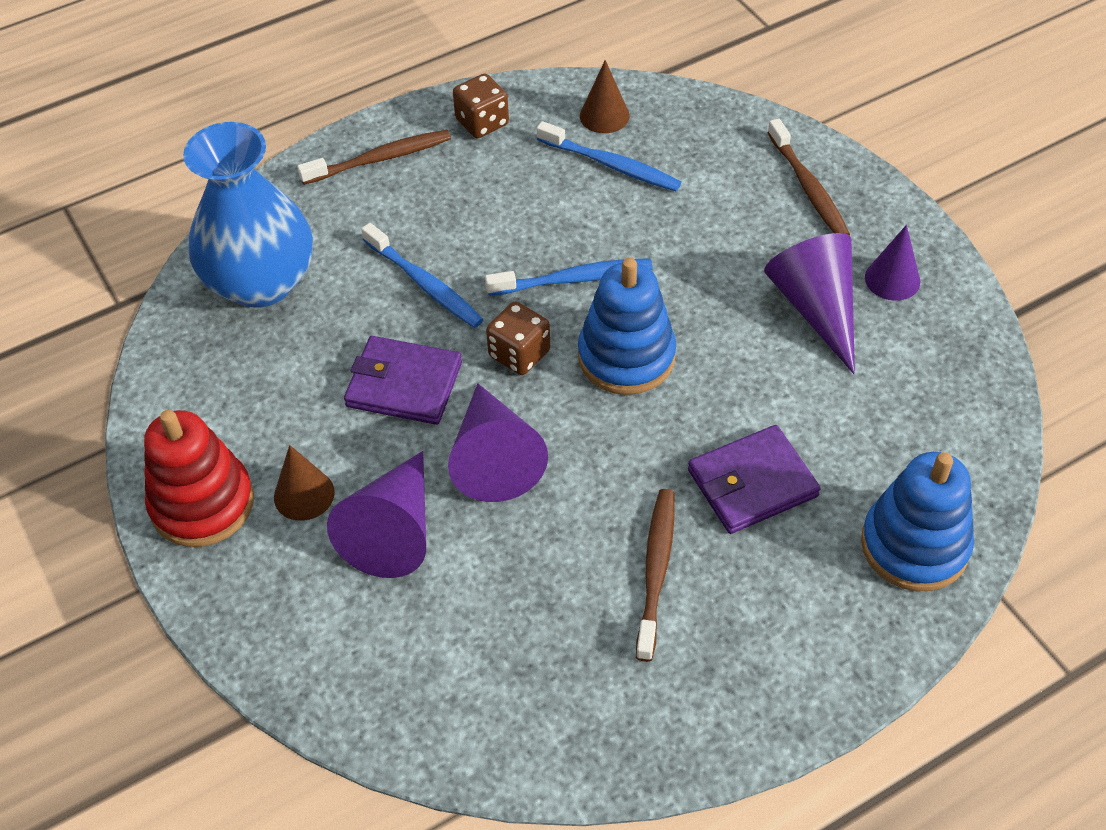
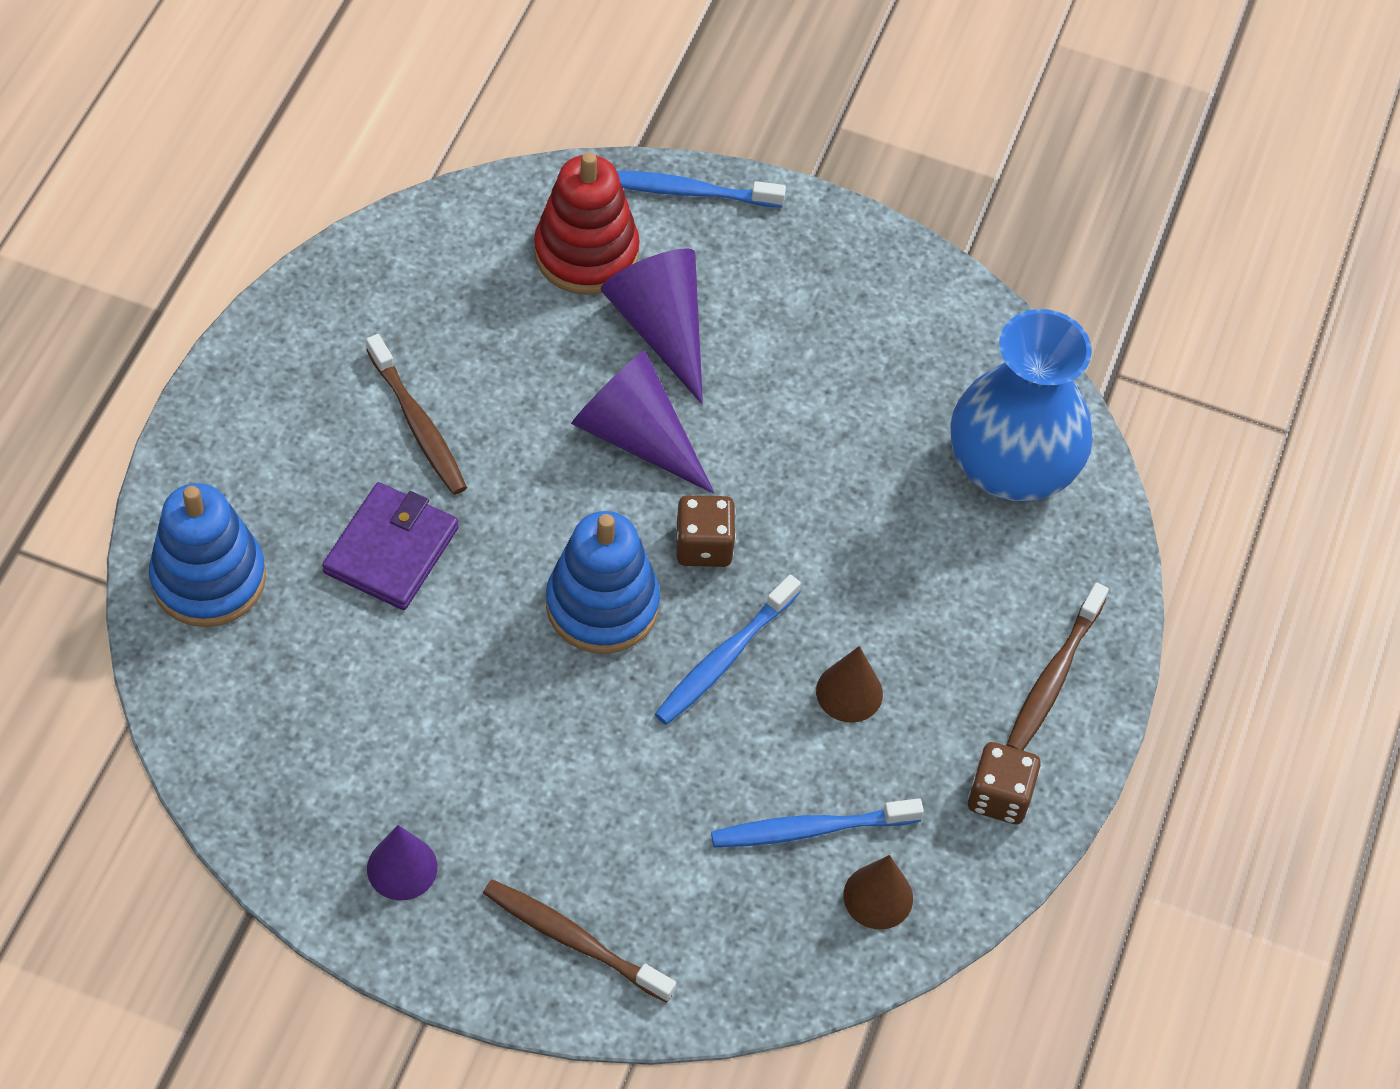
camera: 135 degrees right, 5 degrees up
(202, 503) = (835, 256): red stacking toy -> red stacking toy (586, 253)
(304, 494) = (762, 311): brown cone -> brown cone (849, 692)
(404, 384) = (778, 452): purple wallet -> none
(424, 284) = (861, 562): blue toothbrush -> blue toothbrush (687, 191)
(816, 307) = (458, 779): purple cone -> none

